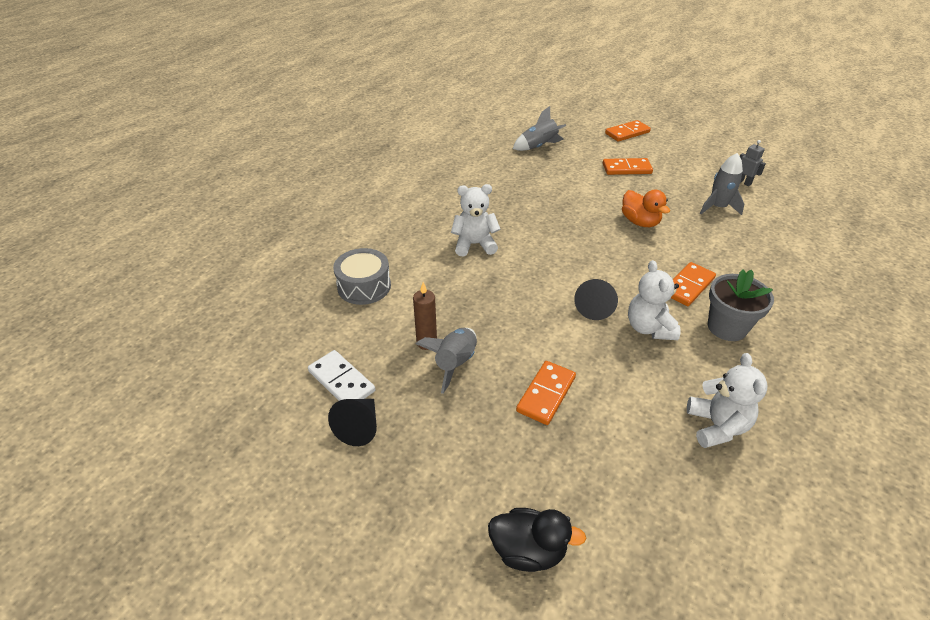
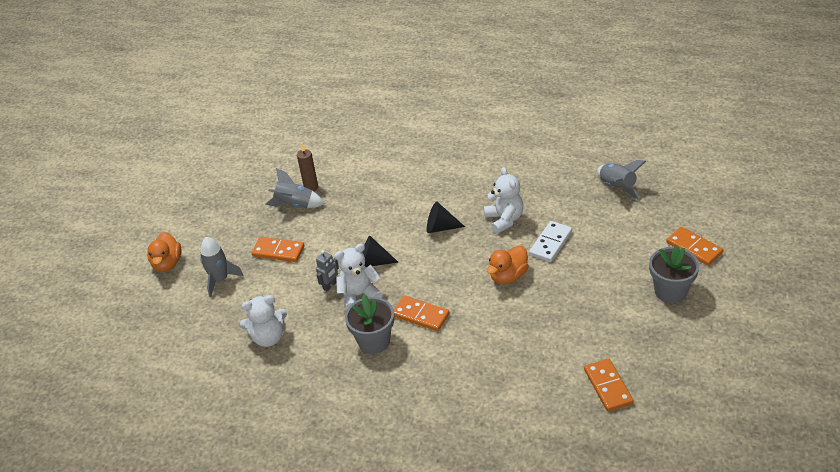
camera: 80 degrees right, 0 degrees up
(341, 381) = (268, 163): white domino -> white domino (550, 243)
(359, 427) = (235, 180): black cone -> black cone (440, 227)
(364, 286) = (358, 144): grey drum -> none
(474, 244) = (429, 183): white teddy bear -> white teddy bear (504, 220)
(528, 550) = (167, 263): black duck -> orange duck
(626, 169) = (607, 256): orange domino -> orange domino (608, 386)
(675, 152) = (670, 291): none -> grey flower pot
(717, 207) = (563, 331): grey rocket -> grey rocket (220, 280)
(743, 182) = (630, 352): grey robot -> grey robot (330, 286)

